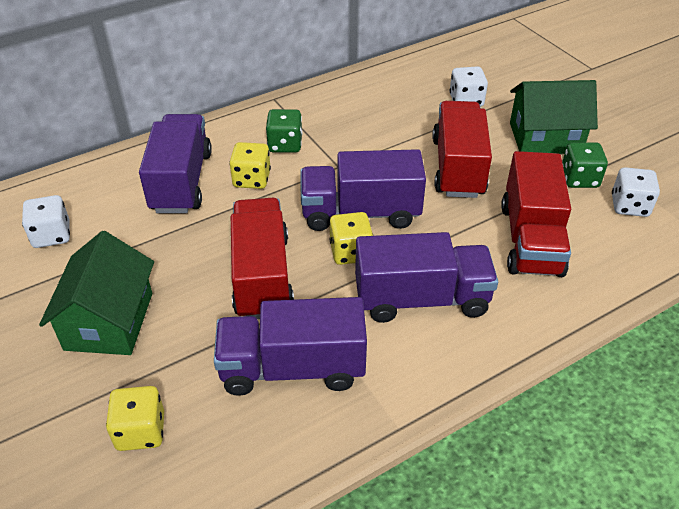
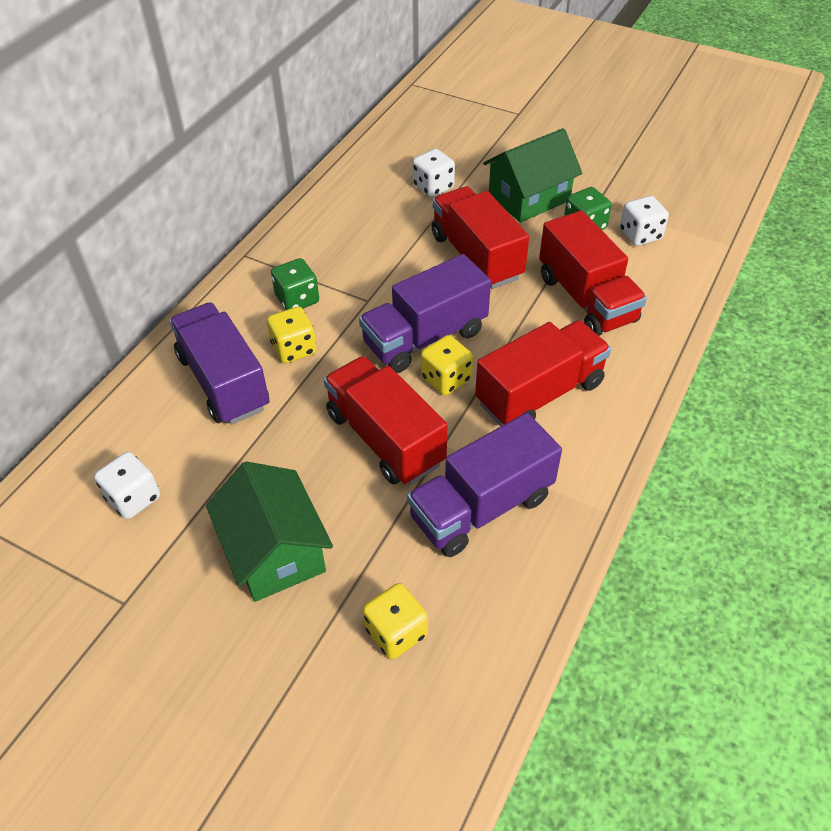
camera: 30 degrees left, 5 degrees up
(421, 299) = (539, 393): purple truck -> red truck

